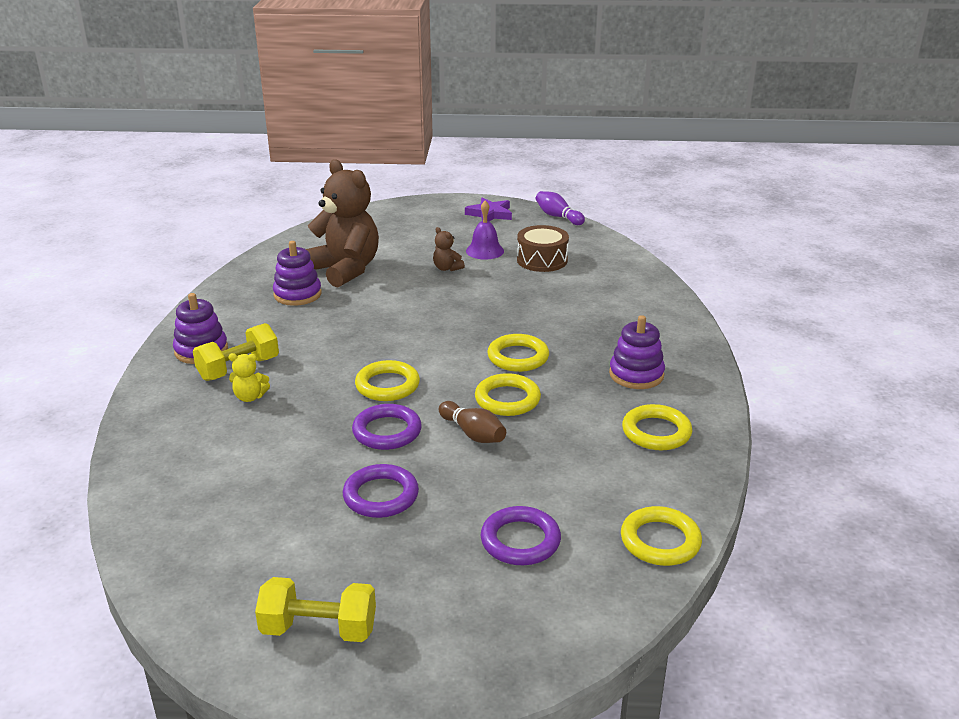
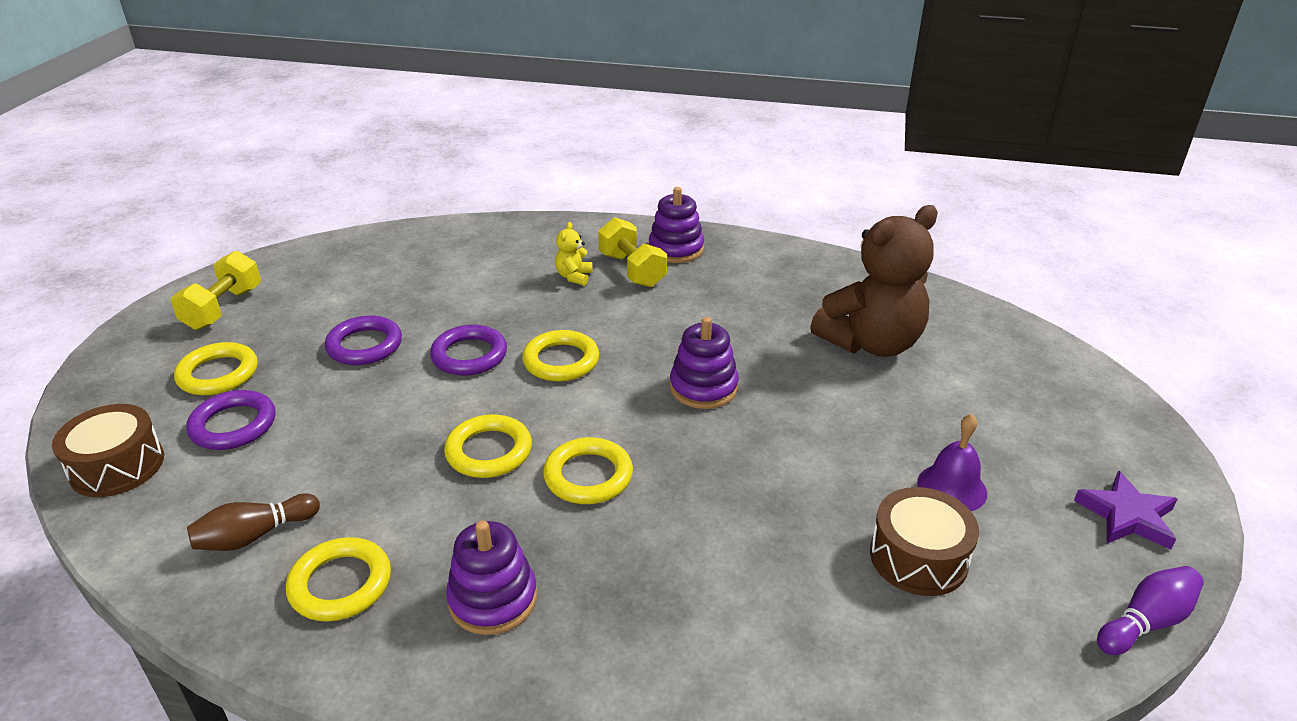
camera: 100 degrees right, 5 degrees up
(297, 294) = (799, 306): purple stacking toy -> purple stacking toy (703, 388)
(447, 268) = (879, 437): brown teddy bear -> none
(473, 433) = (432, 414): brown bowling pin -> brown bowling pin (255, 536)
(599, 594) = (117, 466): none -> brown drum
(660, 541) = (146, 532): yellow ring -> yellow ring (218, 374)

